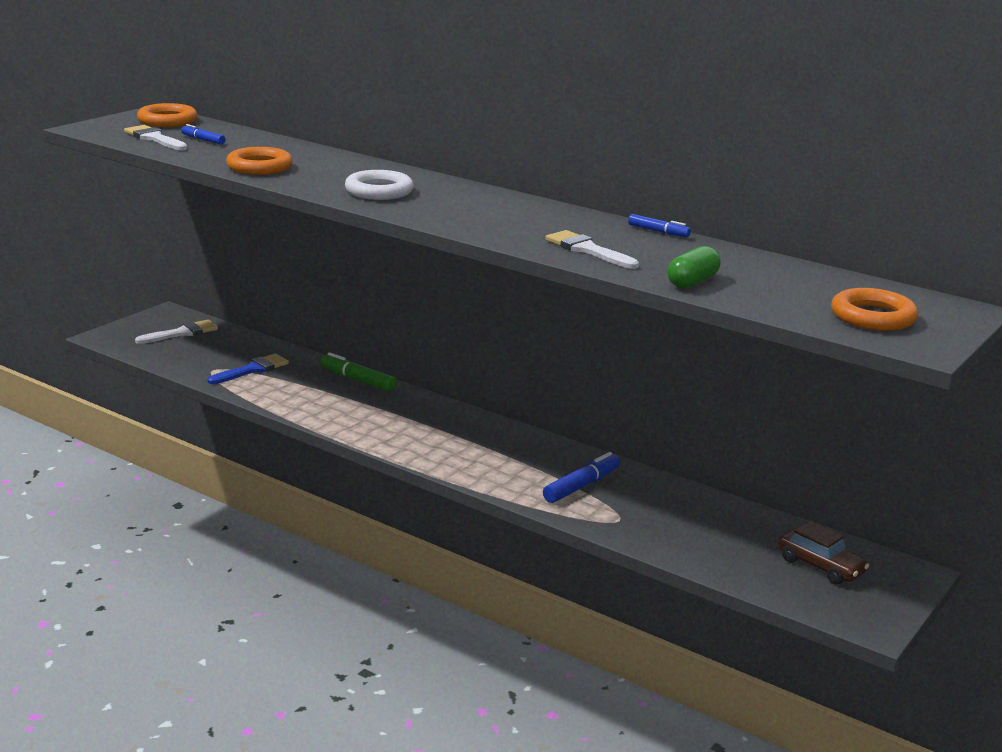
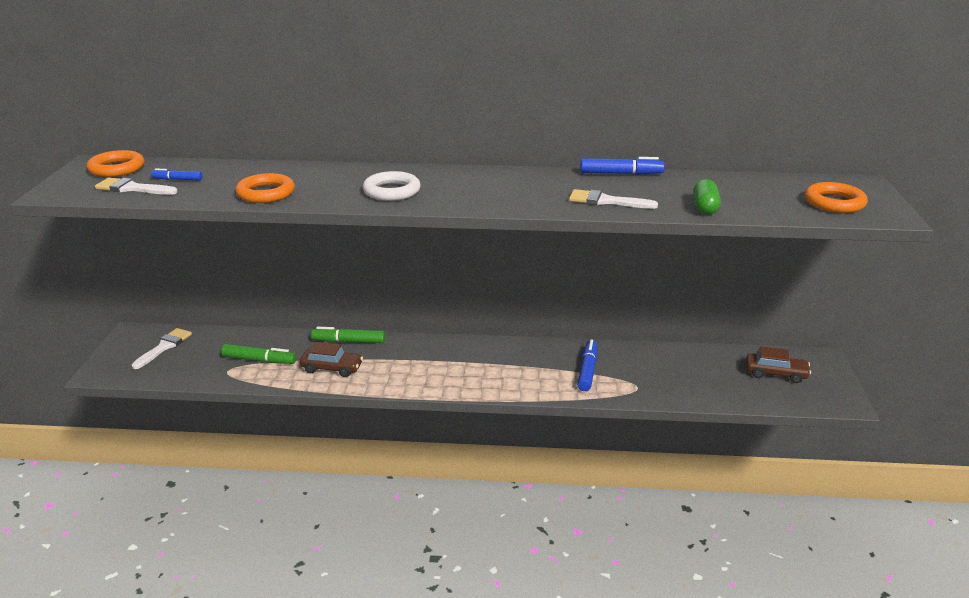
camera: 30 degrees left, 5 degrees up
(252, 369) = (259, 360): blue brush -> green marker
(312, 398) = (332, 368): none -> brown car
(658, 231) = (620, 173): blue marker -> blue marker, size x1.66

